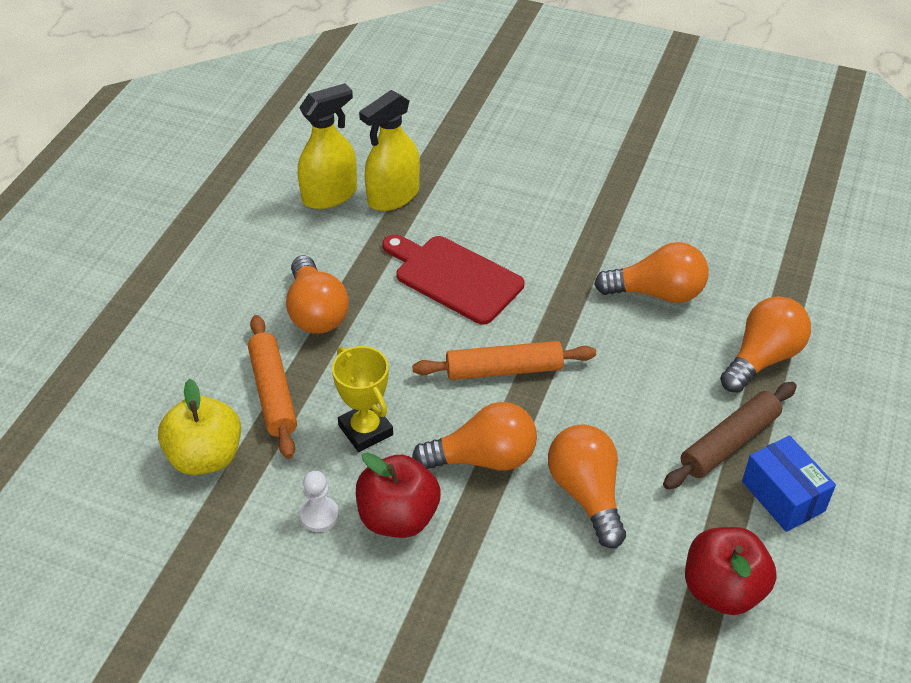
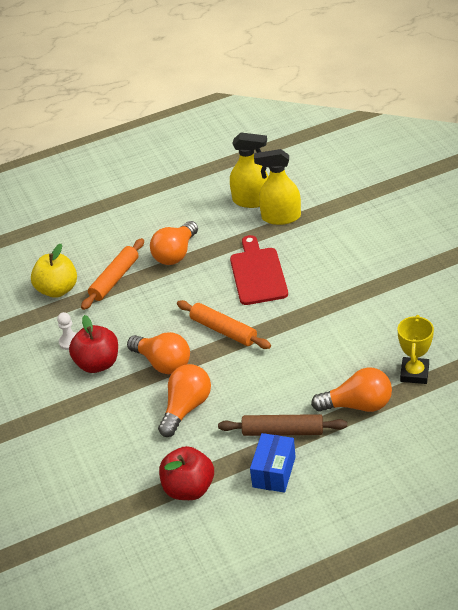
camera: 50 degrees right, 5 degrees down
(365, 430) = (131, 319): yellow trophy -> yellow trophy (414, 373)
(657, 293) = (348, 340): orange light bulb -> none

